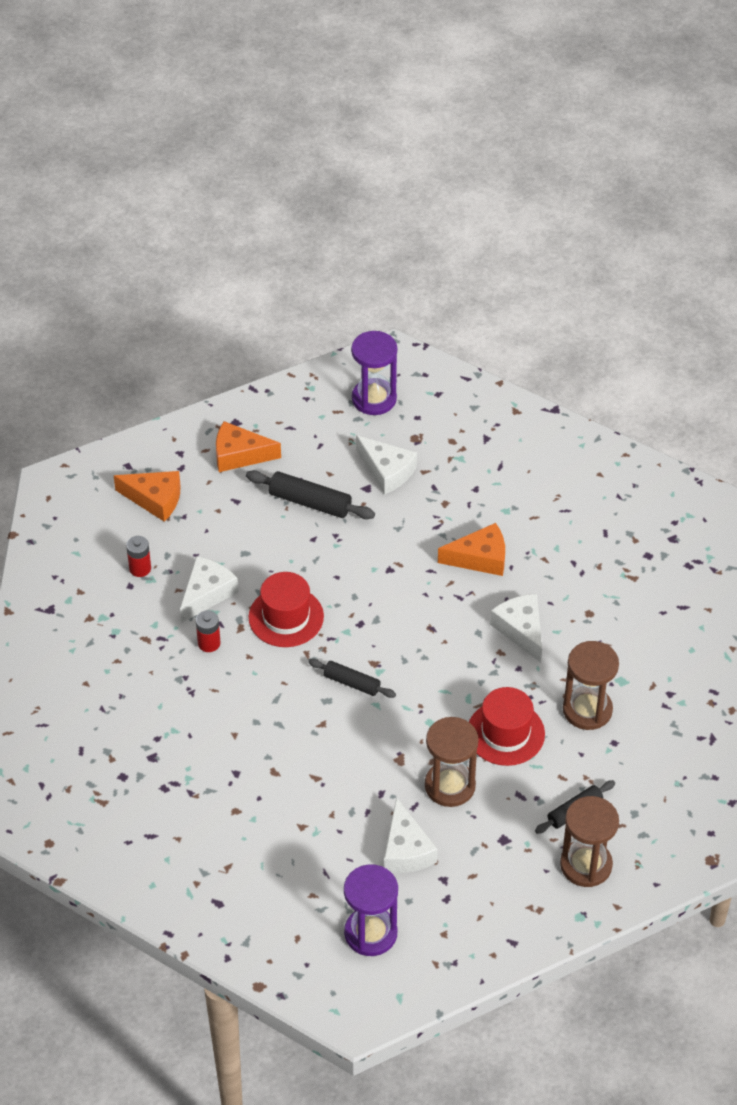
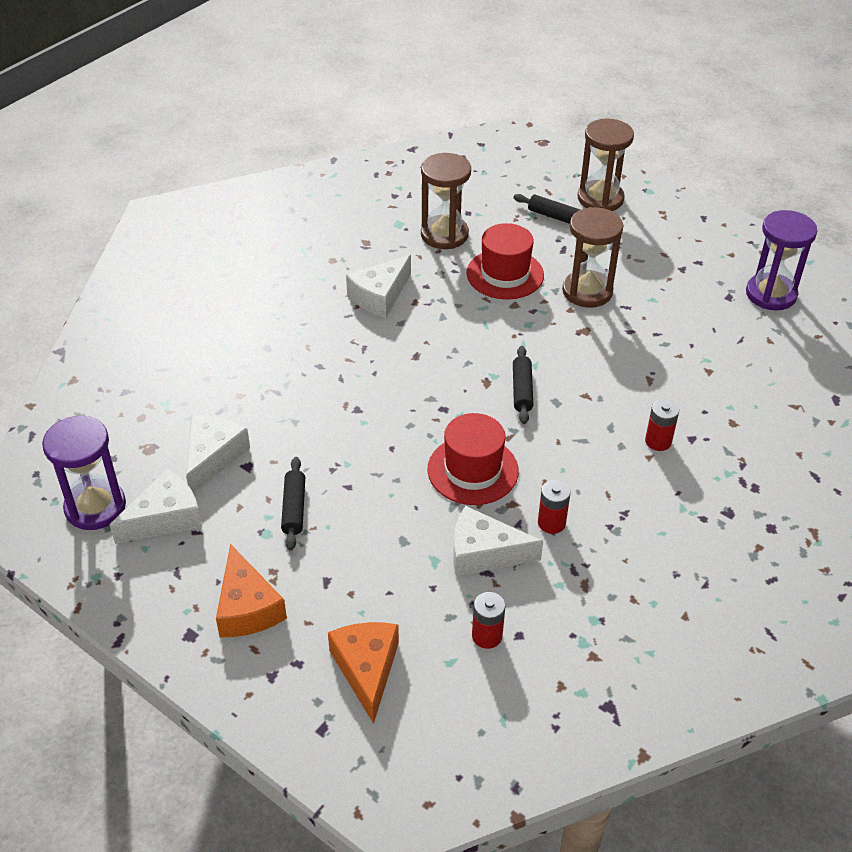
camera: 115 degrees left, 5 degrees down
(246, 748) = (658, 441): none -> red battery
(310, 502) = (294, 508): black rolling pin -> black rolling pin, size x0.65
(406, 850) = (674, 298): white cheese -> white cheese (165, 518)
(480, 558) = (304, 347): orange cheese -> none

